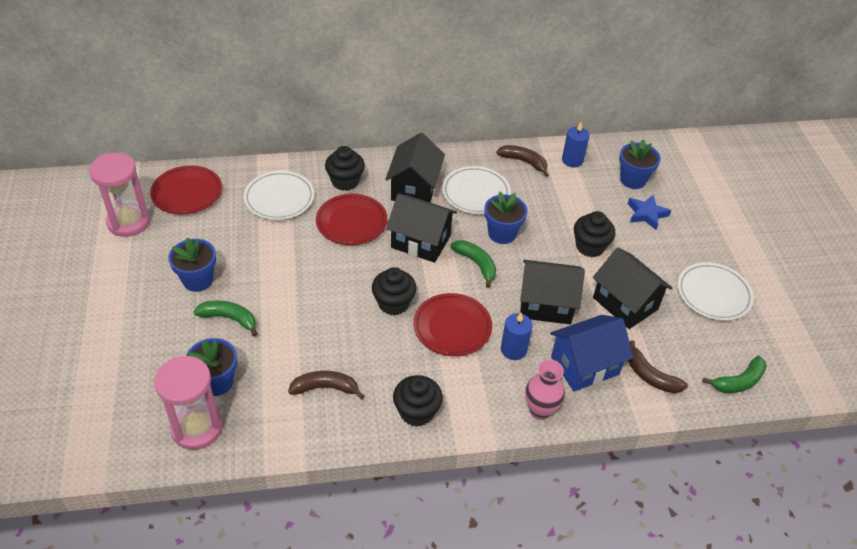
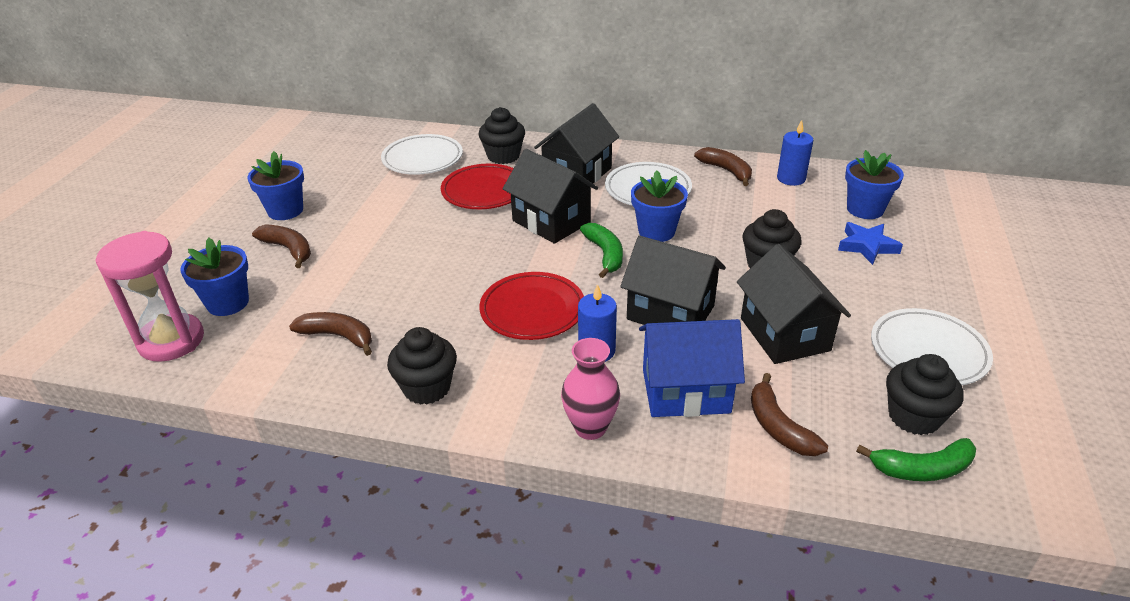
camera: 25 degrees right, 10 degrees down
(128, 222) = (261, 153): pink hourglass -> none
(187, 193) = (334, 140): red plate -> none
(229, 318) = (288, 249): green banana -> brown banana
(393, 303) = (478, 272): black cupcake -> black cupcake (914, 417)

